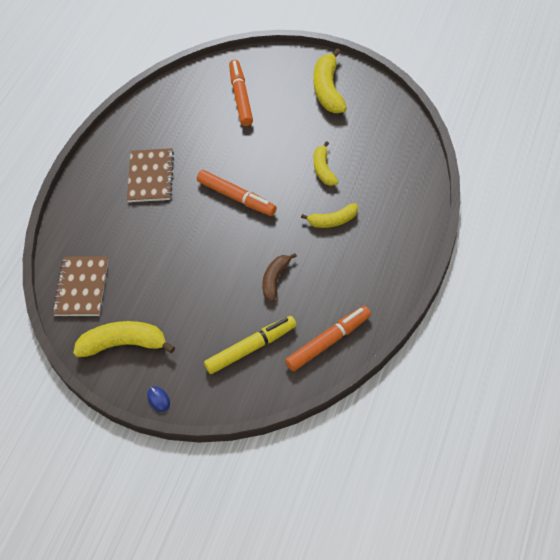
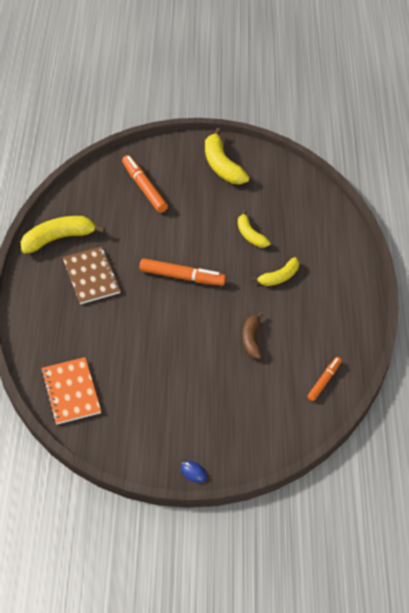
camera: 25 degrees left, 5 degrees down
(82, 287) = (71, 392): brown notebook -> orange notebook
(124, 344) = (137, 432): yellow banana -> yellow banana (59, 238)
(251, 348) = (258, 404): yellow marker -> none
(328, 342) = (324, 381): orange marker -> orange marker, size x0.61

